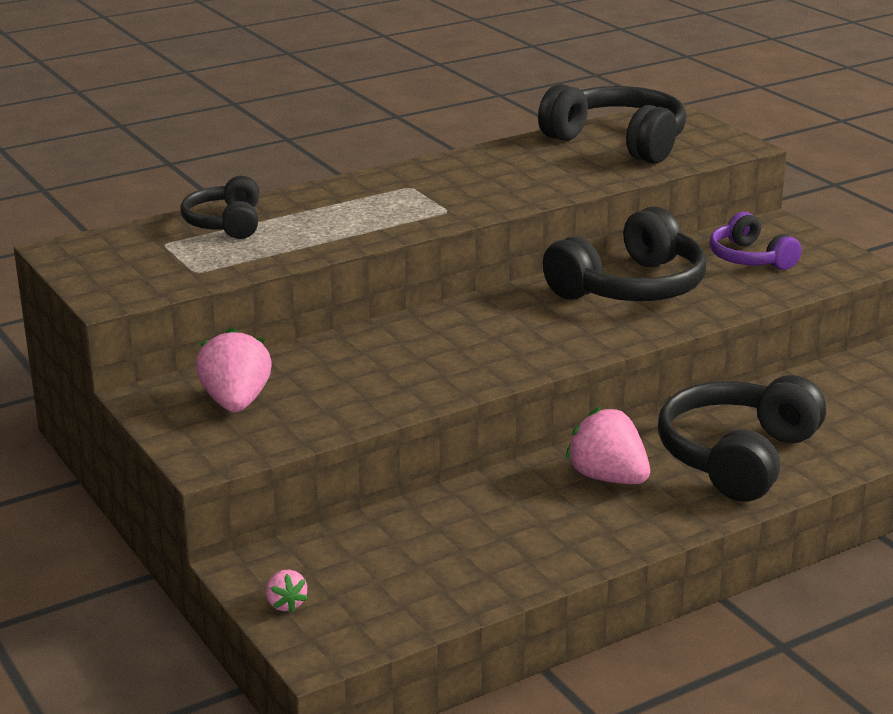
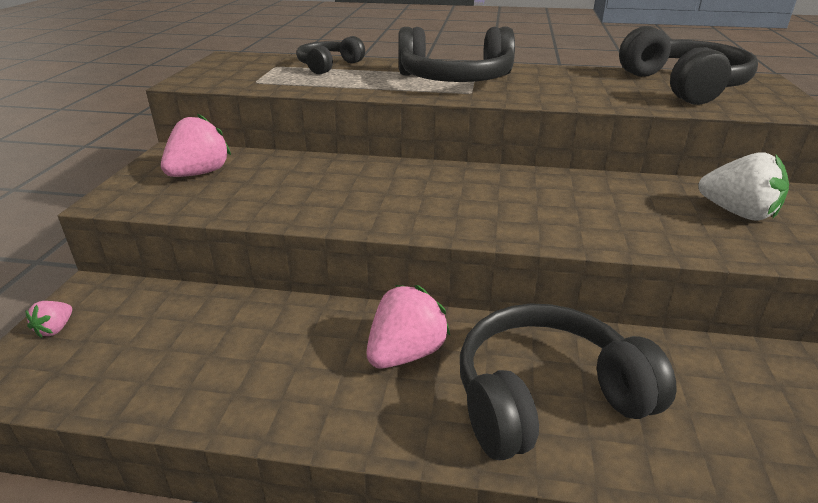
camera: 40 degrees right, 5 degrees up
(608, 478) = (405, 353): pink strawberry -> pink strawberry turned 45 degrees clockwise
(631, 287) = (588, 198): black headphones -> black headphones (455, 80)
(749, 258) = (737, 213): purple headphones -> white strawberry

